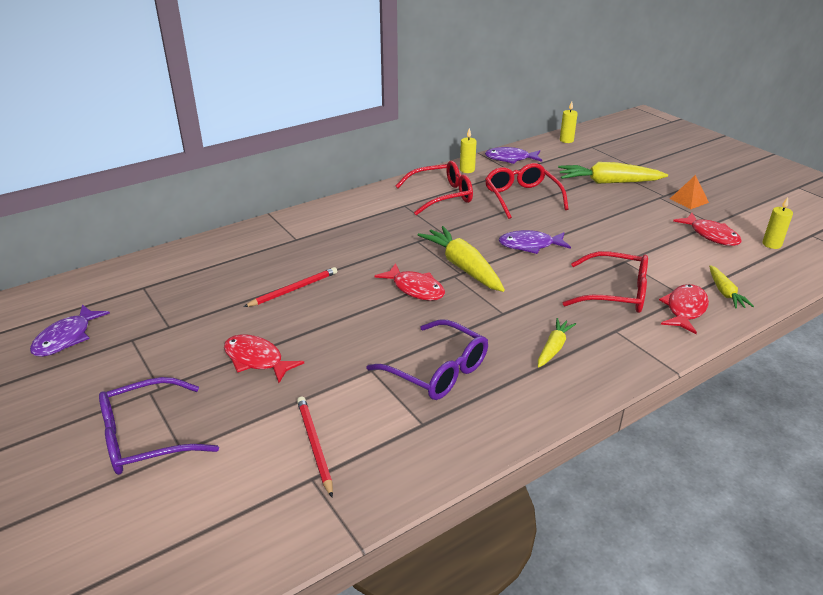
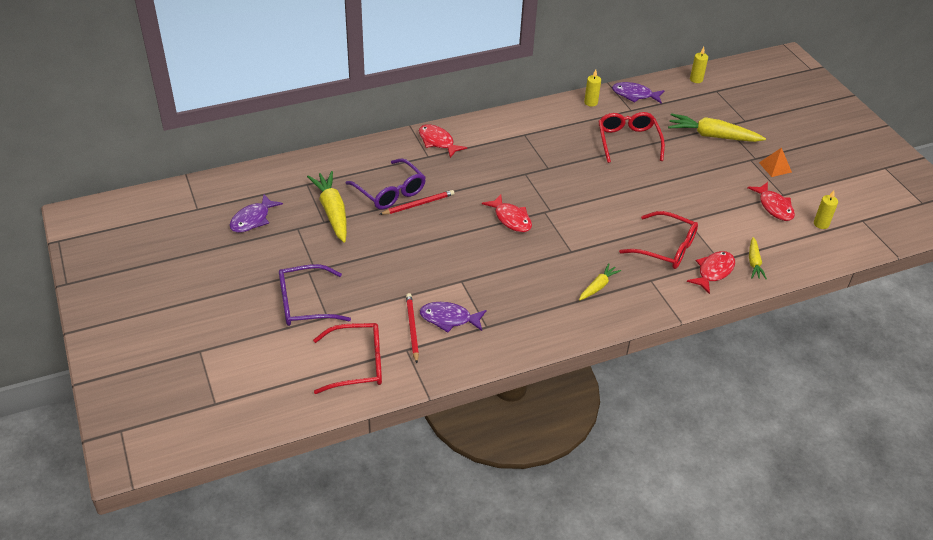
camera: 10 degrees right, 10 degrees up
(256, 360) = (383, 259): red fish -> red fish (437, 142)
(438, 371) = (508, 290): purple glasses -> purple glasses (390, 192)
(442, 196) = (559, 129): red glasses -> red glasses (358, 364)
(463, 267) = (554, 205): yellow carrot -> yellow carrot (332, 212)
(530, 245) = (616, 192): purple fish -> purple fish (449, 319)

